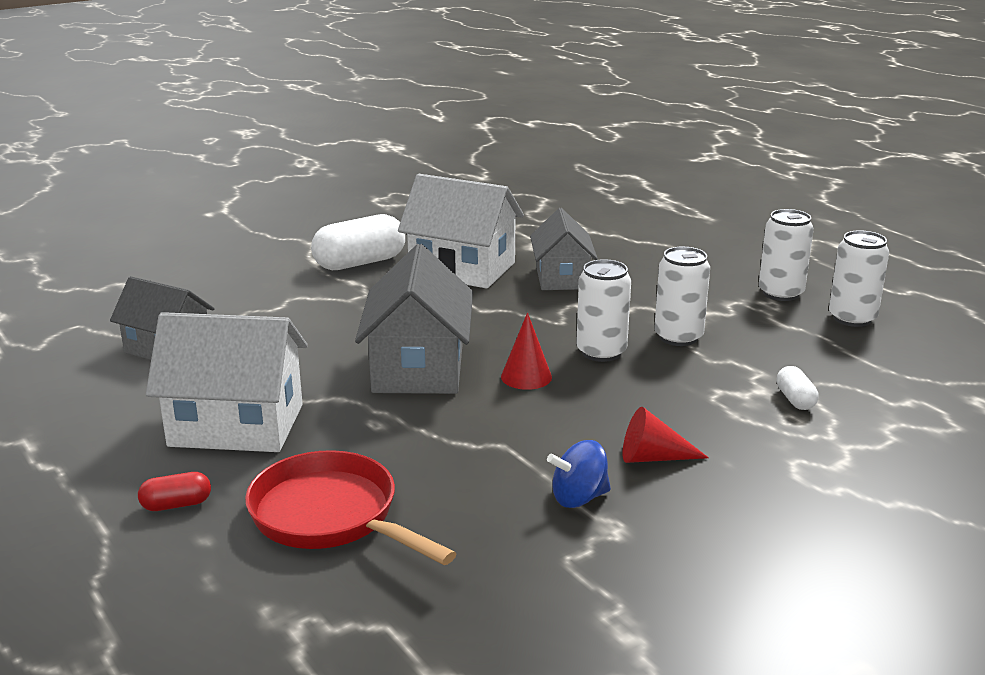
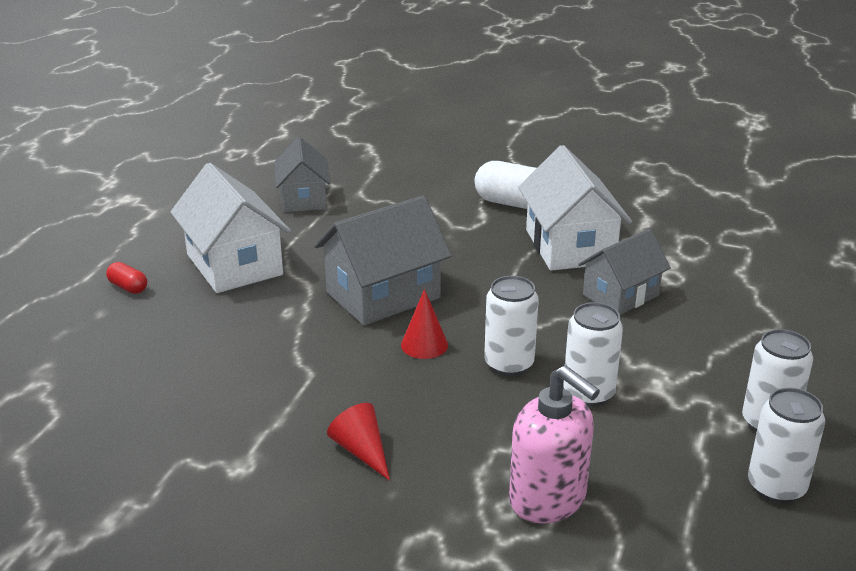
camera: 55 degrees right, 5 degrees up
(331, 516) = (159, 344): red pan -> none
(579, 498) = (268, 435): blue spinning top -> none
(795, 399) = (548, 499): white capsule -> pink soap dispenser

